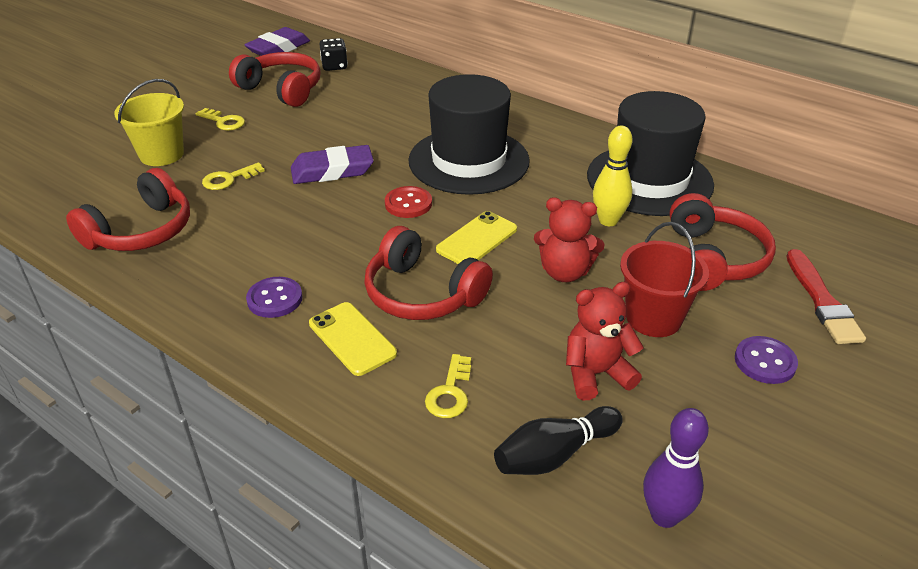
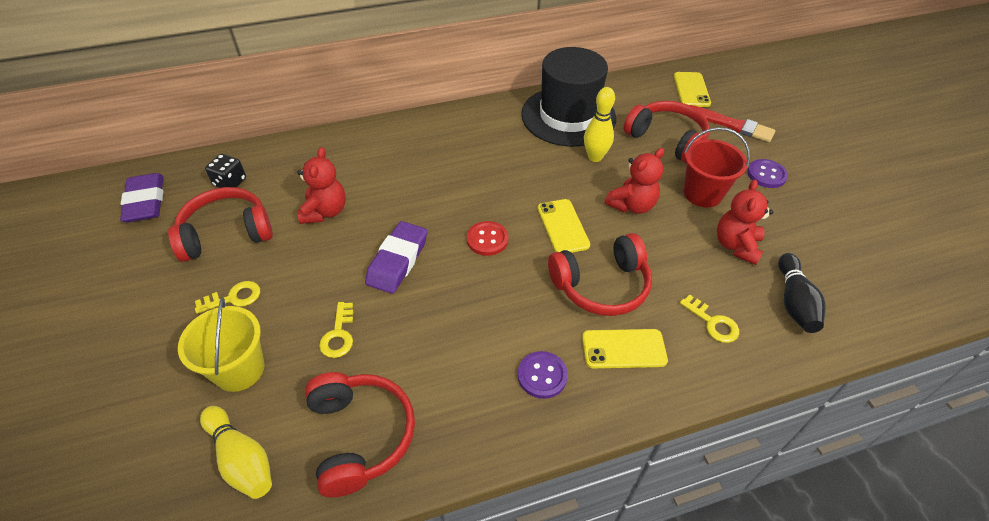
camera: 55 degrees left, 10 degrees up
(87, 191) = (242, 459): none -> yellow bowling pin
(350, 115) = (325, 211): none -> red teddy bear
(469, 161) = (463, 181): black hat -> none
(664, 516) = (861, 282): purple bowling pin -> none
(840, 245) = (691, 90): none -> yellow phone

